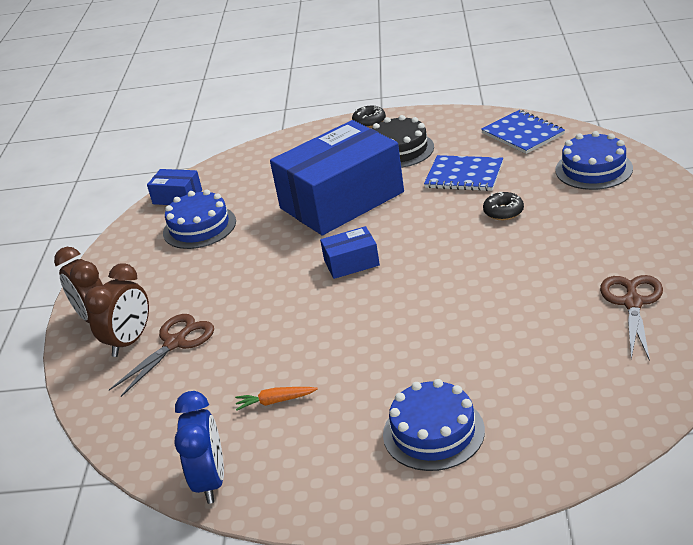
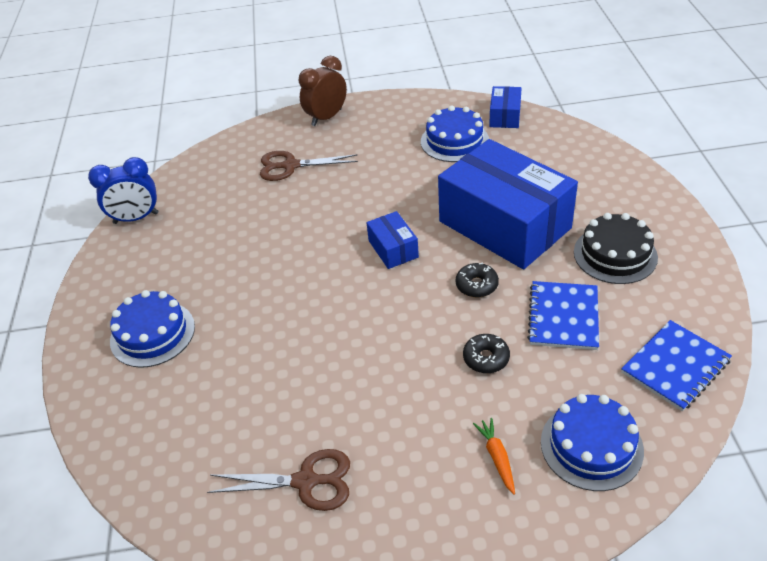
camera: 80 degrees right, 10 degrees up
(130, 341) = (296, 142): brown clock -> none
(175, 343) = (290, 166): brown scissors -> brown scissors turned 150 degrees clockwise
(275, 401) = (210, 234): orange carrot -> orange carrot (497, 457)
(369, 122) = (678, 220): black donut -> black donut (476, 285)

